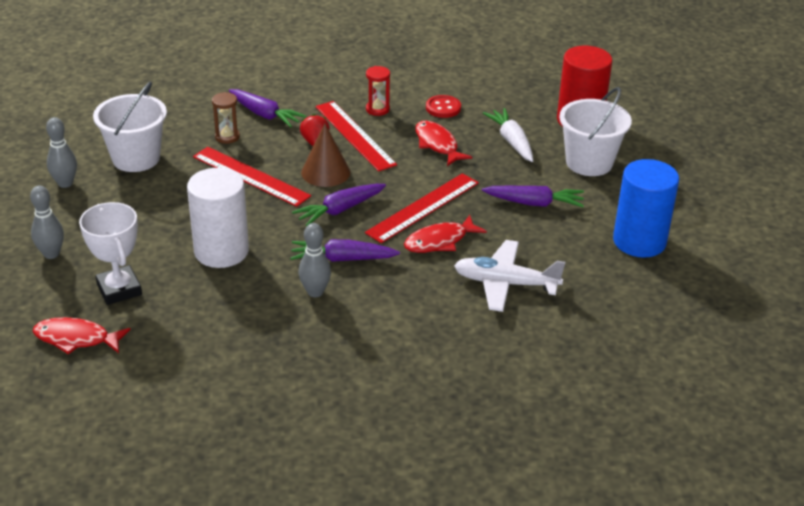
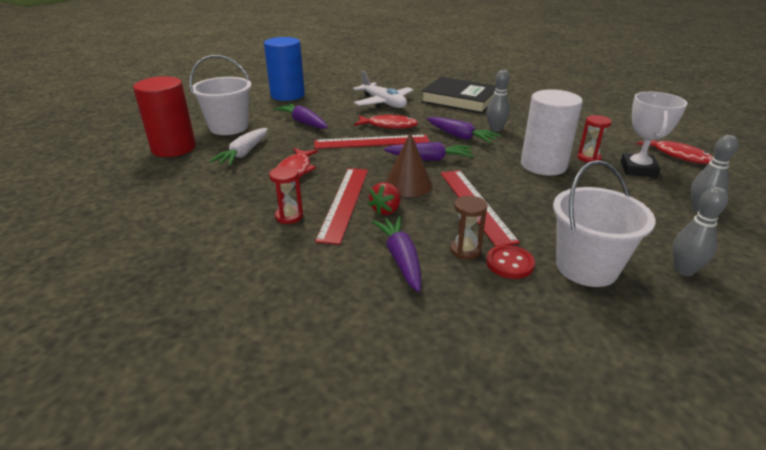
camera: 140 degrees left, 5 degrees down
(178, 285) = (589, 158): none -> red hourglass
(419, 342) = (460, 100): none -> black book
(443, 108) = (237, 194): red button -> red button (509, 263)

